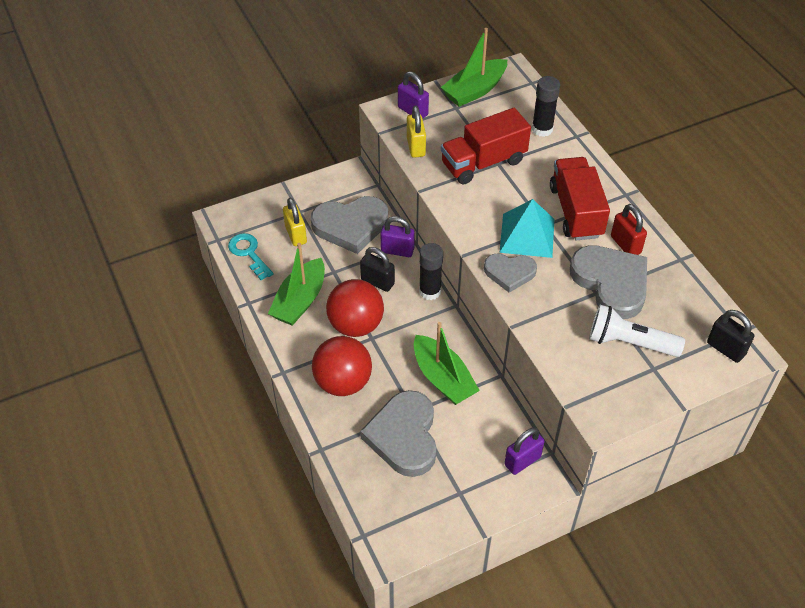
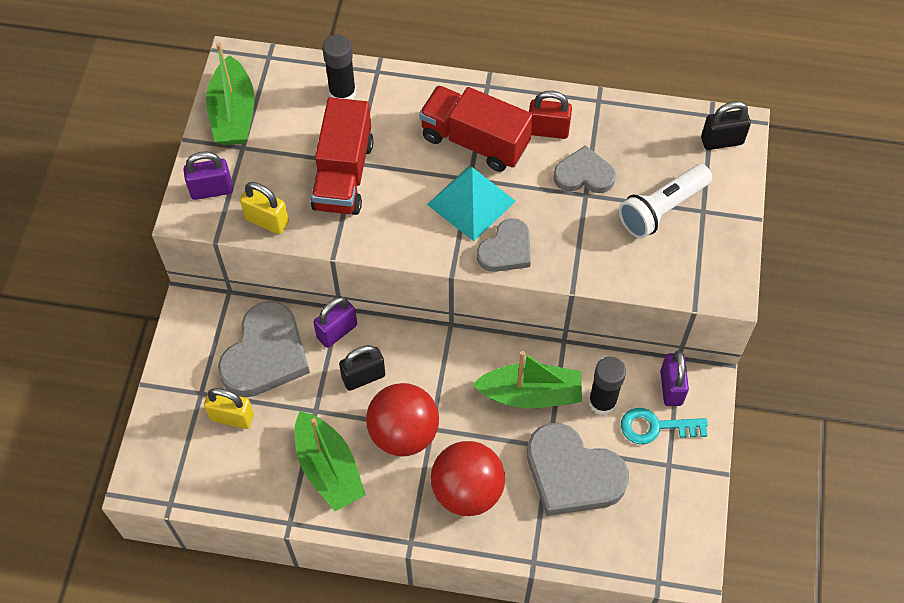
camera: 55 degrees left, 10 degrees up
(249, 253) = (218, 482): turquoise key -> turquoise key (656, 427)
(430, 291) = (415, 336): black glue stick -> black glue stick (602, 402)
(611, 283) = (584, 174): grey heart -> grey heart, size x0.59

